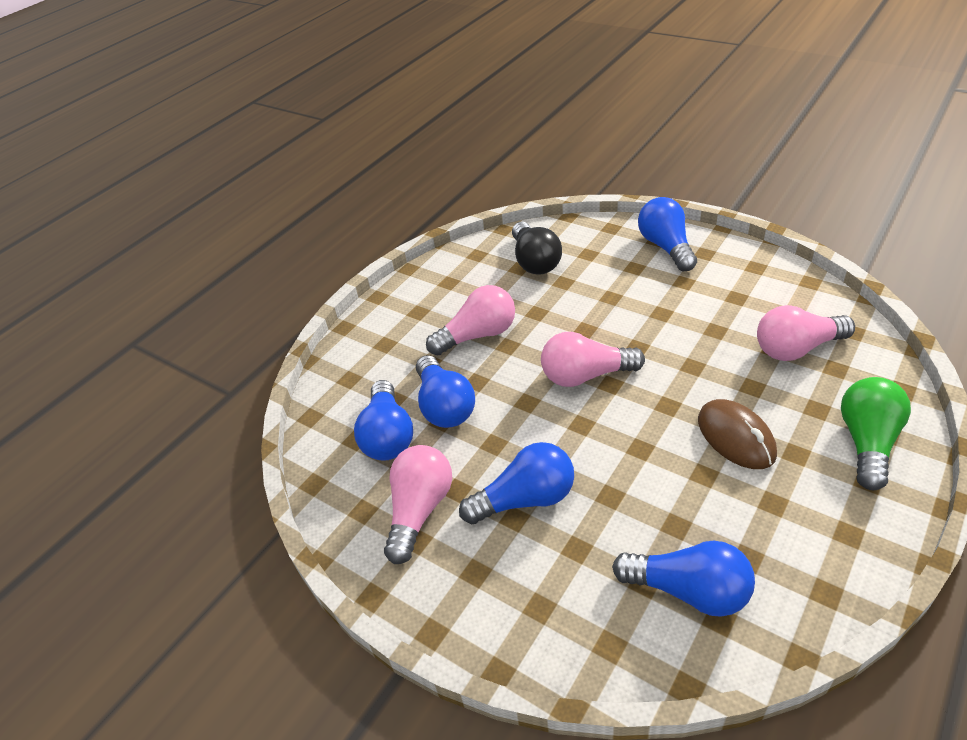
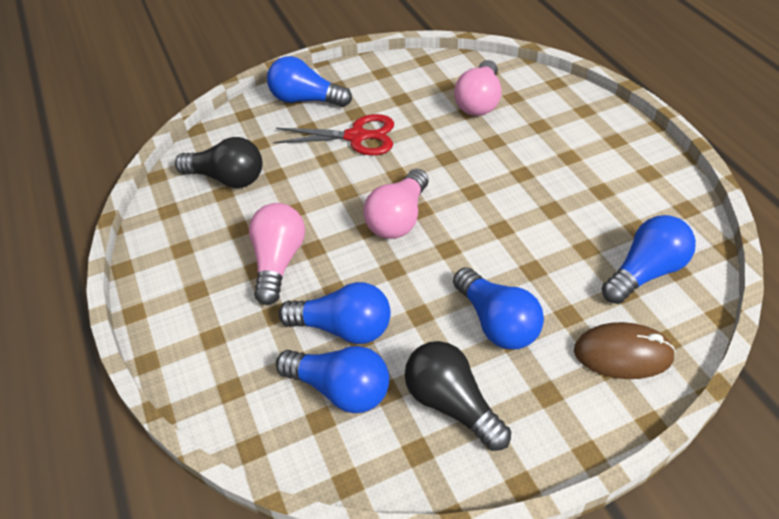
camera: 60 degrees left, 5 degrees up
(419, 510) = (452, 404): pink light bulb -> black light bulb
(525, 499) = (497, 322): blue light bulb -> blue light bulb turned 135 degrees clockwise
(655, 299) = (357, 136): none -> red scissors
(736, 437) = (532, 175): brown mouse -> brown mouse (623, 354)
(867, 442) = (585, 122): green light bulb -> none

